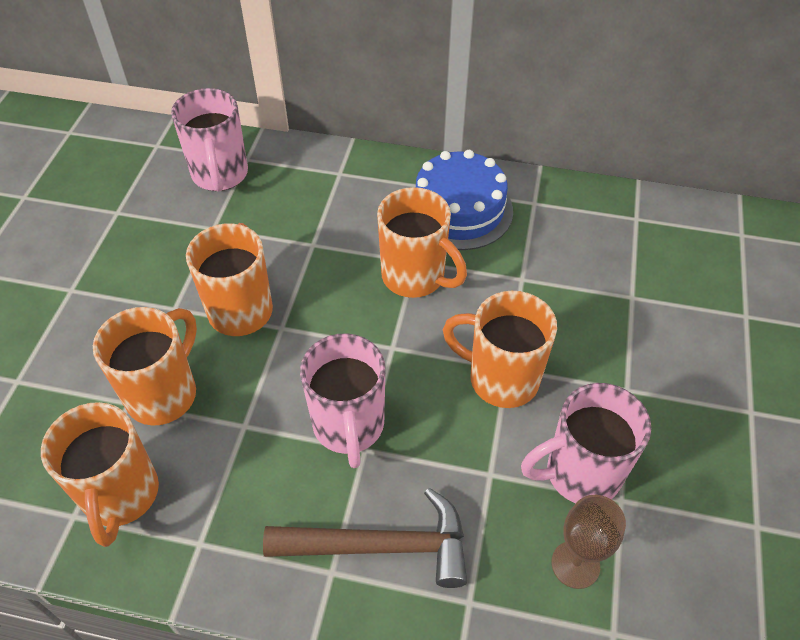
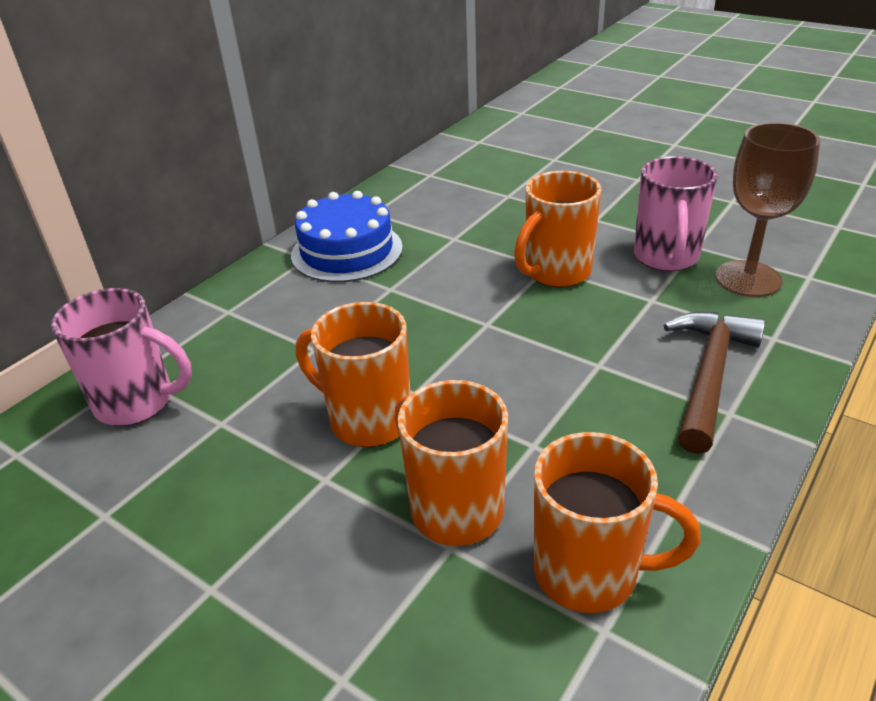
camera: 65 degrees left, 15 degrees down
(349, 426) = (568, 369): pink mug -> none
(415, 277) = (410, 293): orange mug -> none
(575, 564) = (748, 279): brown goblet -> brown goblet, size x1.56

